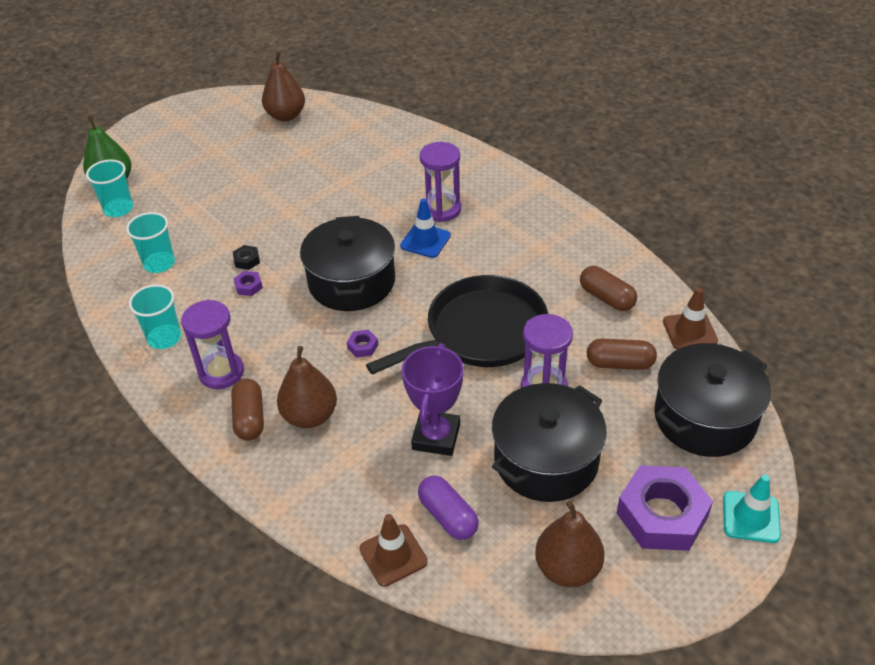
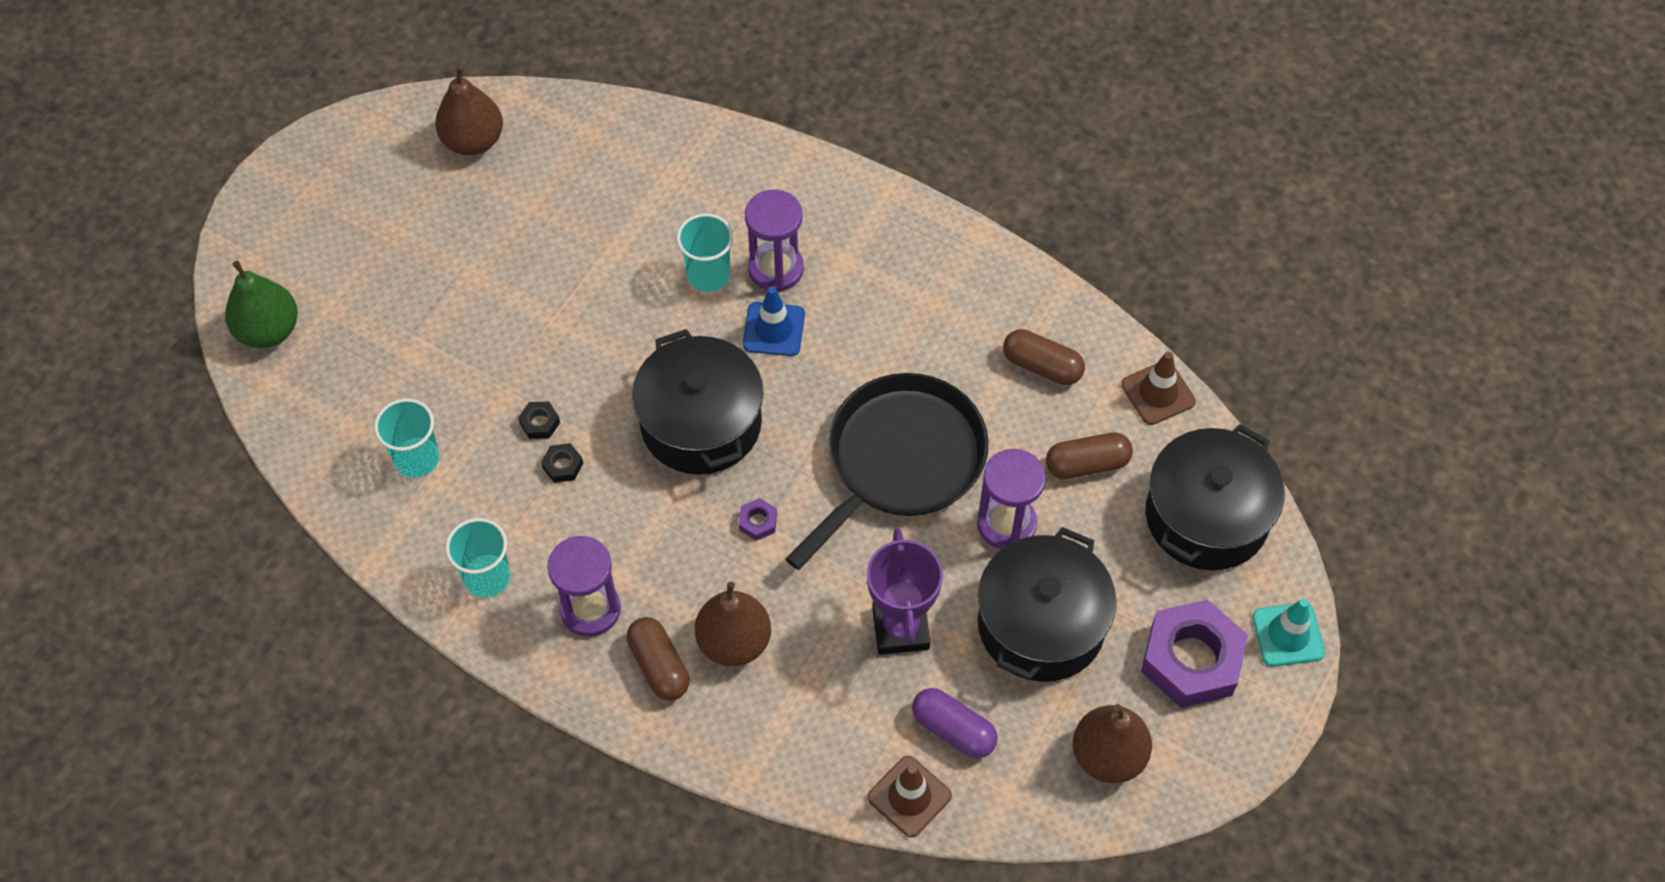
camera: 20 degrees left, 15 degrees up
(118, 209) = (305, 378): turquoise cup -> turquoise cup (708, 275)
(248, 286) = (563, 465): purple nut -> black nut

